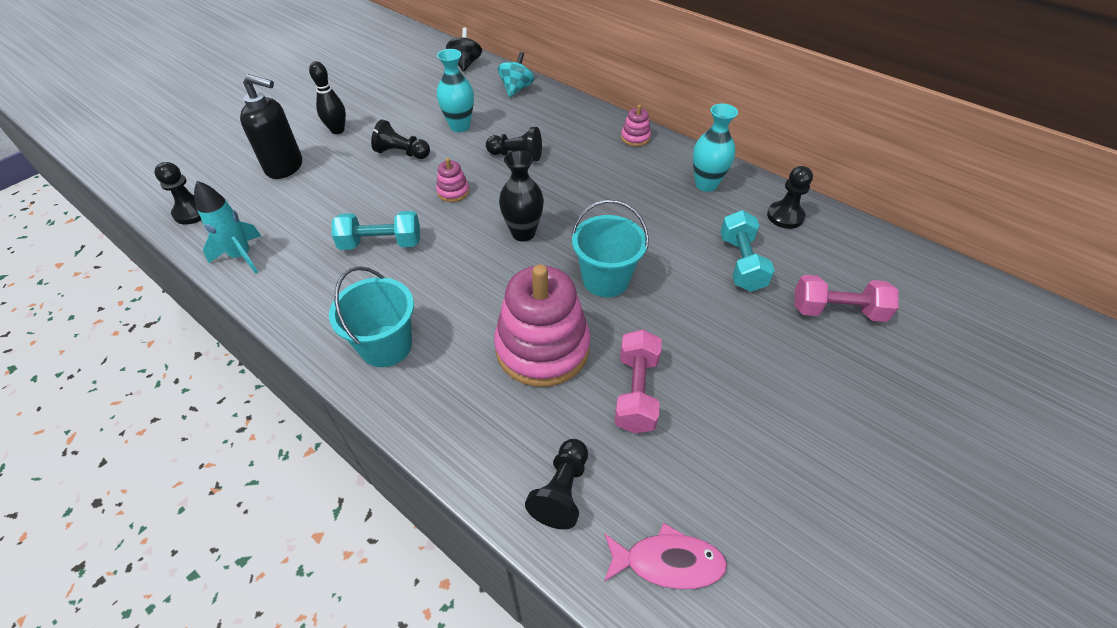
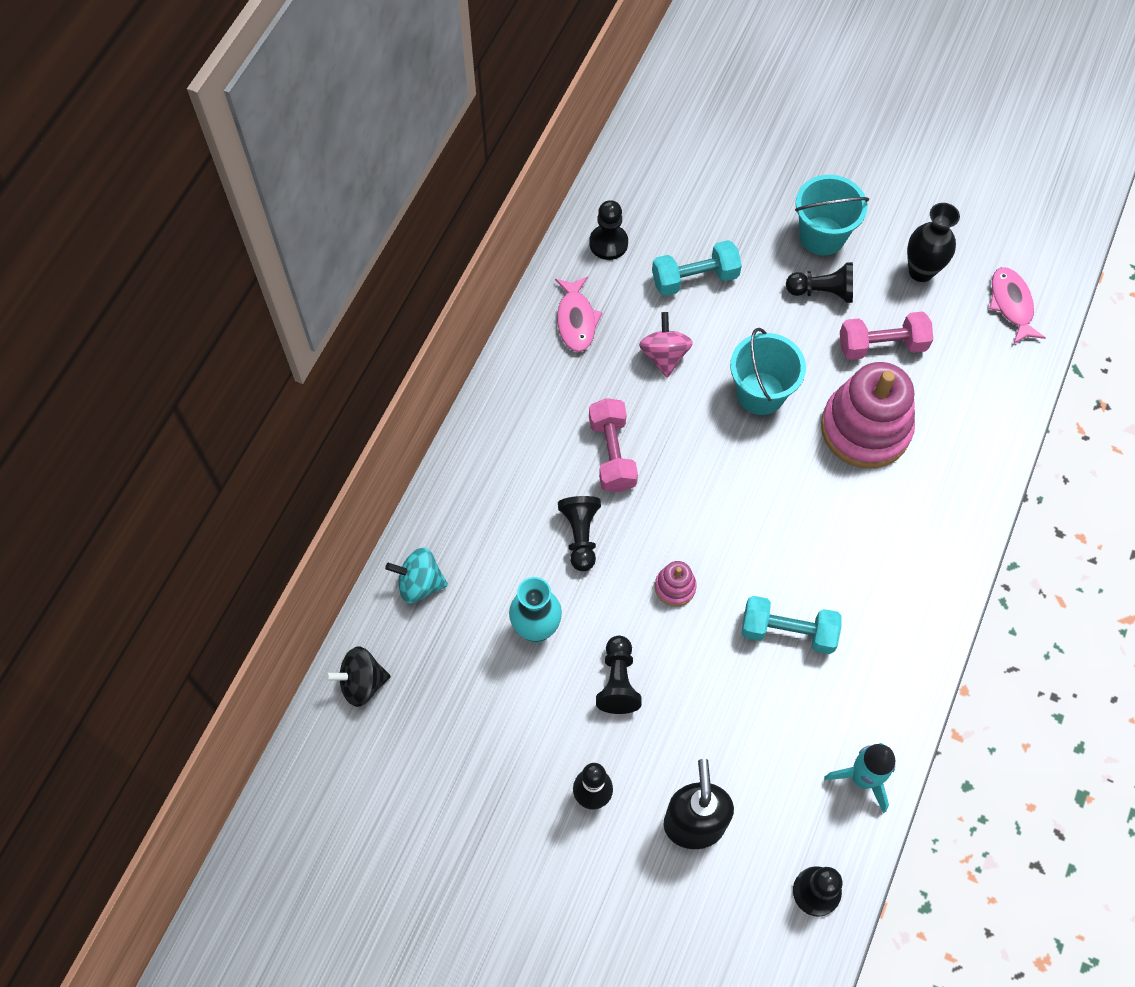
camera: 105 degrees left, 15 degrees up
(381, 243) = (788, 632): turquoise dumbbell -> turquoise dumbbell turned 60 degrees counterclockwise
(386, 346) = (917, 565): turquoise bucket -> turquoise bucket (822, 236)
(523, 233) = (720, 488): black vase -> black vase (921, 271)
(562, 491) = (991, 381): black pawn -> black pawn (822, 292)
(635, 138) = (503, 407): pink stacking toy -> none
(660, 227) = (664, 355): none -> pink spinning top
(706, 184) = (576, 320): turquoise vase -> pink fish
(837, 311) = (731, 201): pink dumbbell -> pink dumbbell (612, 454)

